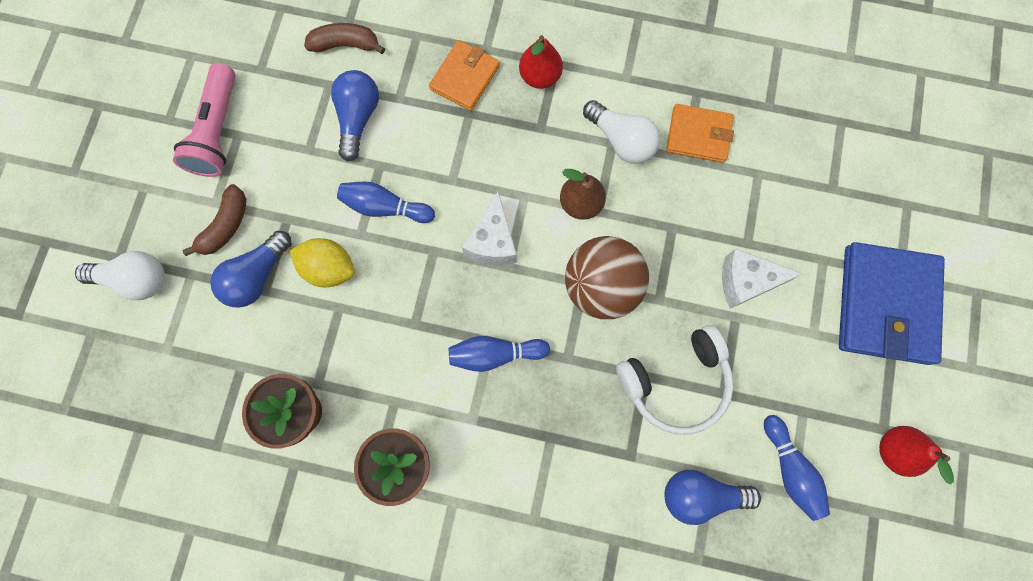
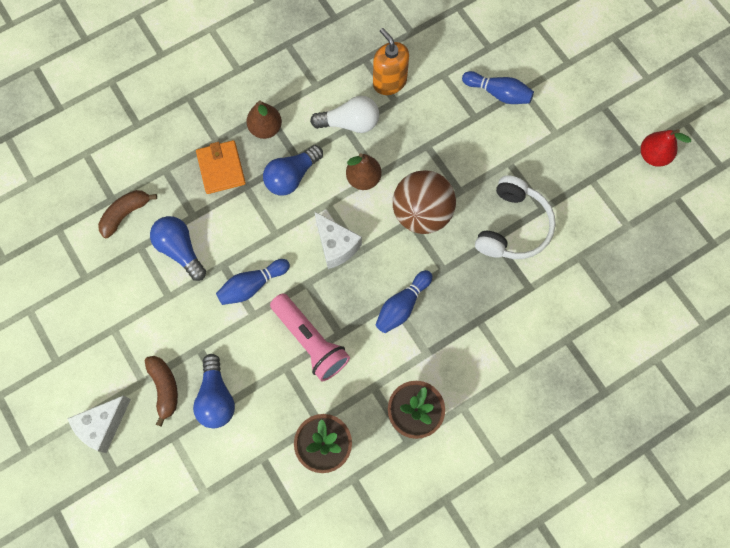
camera: 45 degrees left, 5 degrees down
(135, 279) = (140, 474): white light bulb -> none
(217, 131) = (97, 338): pink flashlight -> pink flashlight (310, 341)
(329, 268) = (255, 351): yellow lemon -> none
(540, 76) = (266, 128): red pear -> brown pear
(698, 135) = (389, 82): orange wallet -> orange soap dispenser
(700, 494) = (584, 272): blue light bulb -> blue light bulb (292, 176)
(745, 282) = (495, 139): white cheese -> white cheese (103, 425)
(790, 469) = (614, 215): blue bowling pin -> blue bowling pin (498, 93)
(886, 305) = (576, 84): blue wallet -> none

